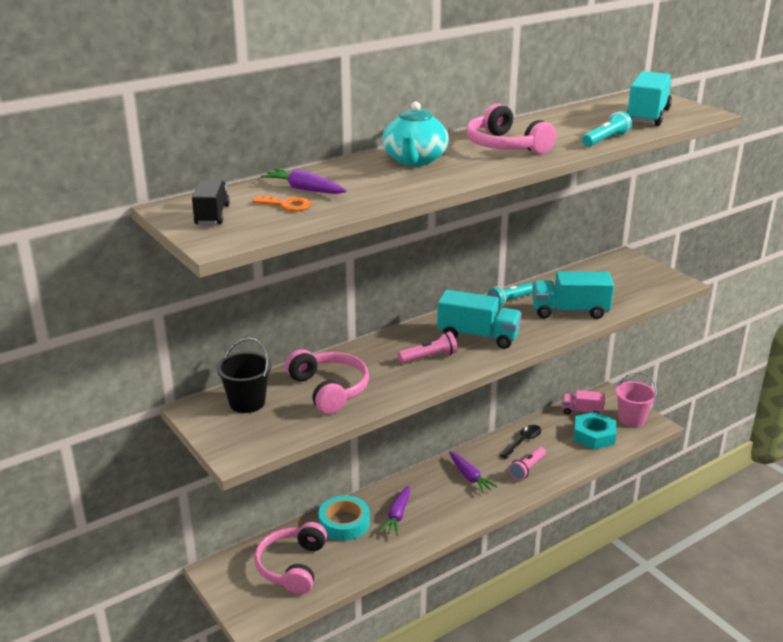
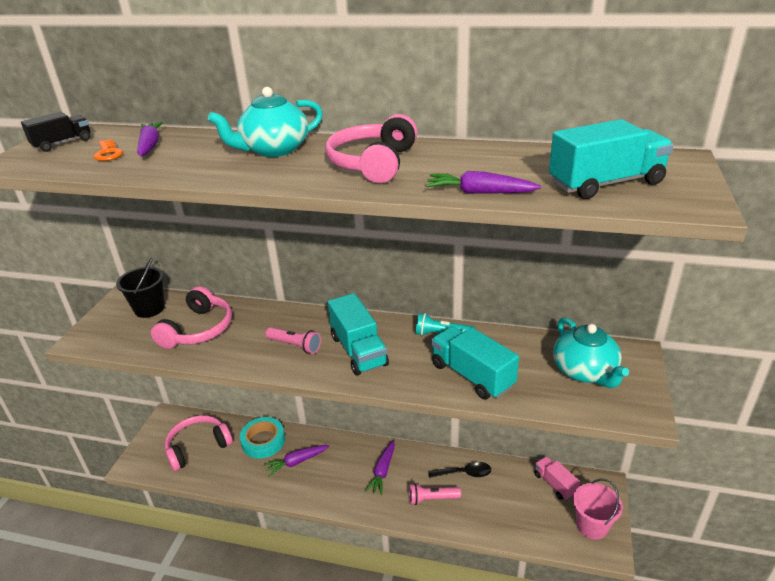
camera: 50 degrees right, 5 degrees up
(594, 435) = (531, 514): turquoise nut -> none
(606, 140) = (479, 193): turquoise flashlight -> purple carrot
(619, 278) = (585, 371): none -> turquoise teapot

